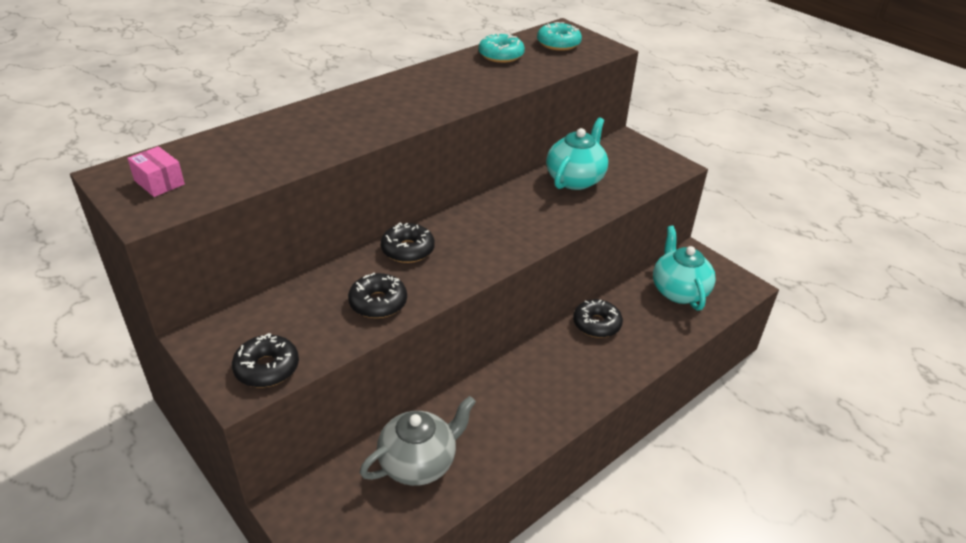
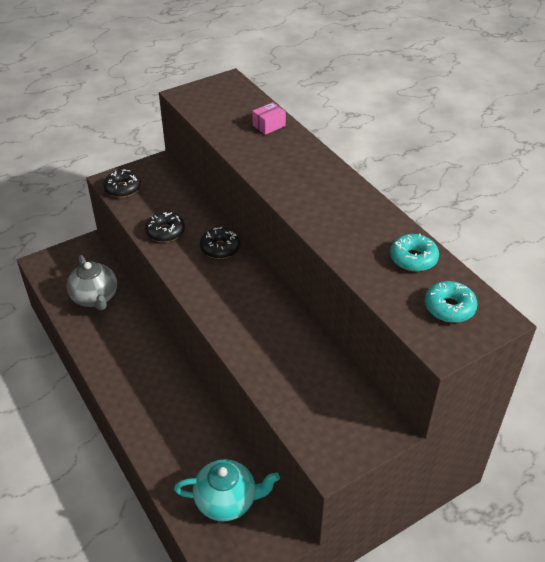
camera: 100 degrees right, 5 degrees up
(159, 182) = (216, 95): pink box -> pink box (269, 125)
(575, 179) = (308, 366): turquoise teapot -> none
(596, 324) = (195, 419): black donut -> none

